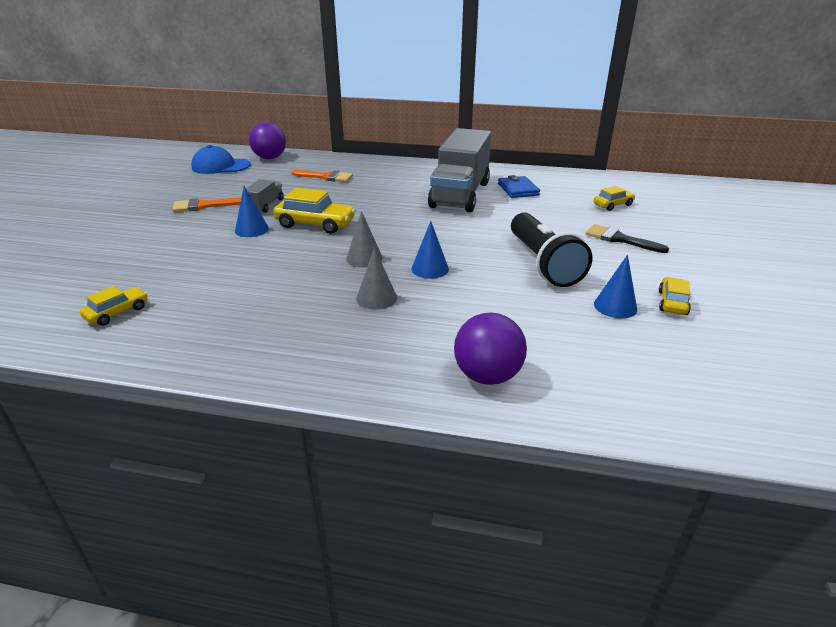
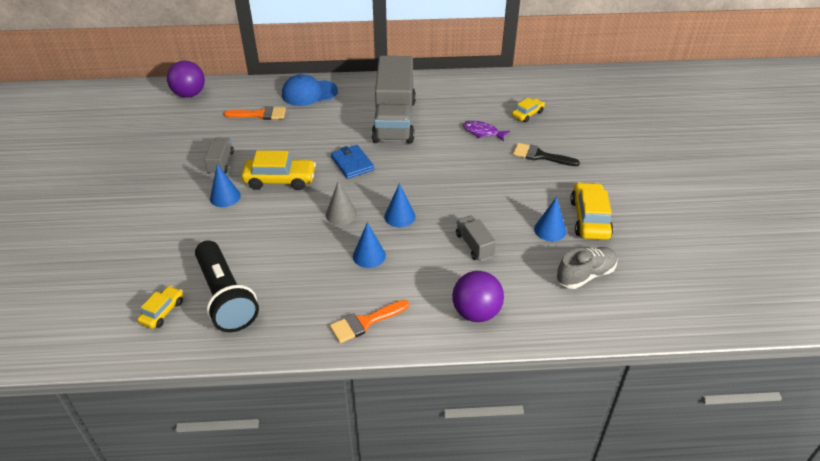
camera: 15 degrees left, 10 degrees up
(204, 205) = (161, 173): orange brush -> orange brush (365, 322)
(221, 166) = (145, 114): blue cap -> blue cap (309, 93)
(376, 298) = (369, 255): grey cone -> blue cone
(510, 307) = (474, 245): none -> grey truck
(518, 189) = (443, 106): blue wallet -> blue wallet (352, 163)
(543, 263) = (487, 194): black flashlight -> black flashlight (226, 297)
(555, 213) = (482, 132): none -> purple fish
(655, 360) = (585, 275): none -> grey shoe
(672, 303) = (589, 218): yellow car -> yellow car, size x1.71

